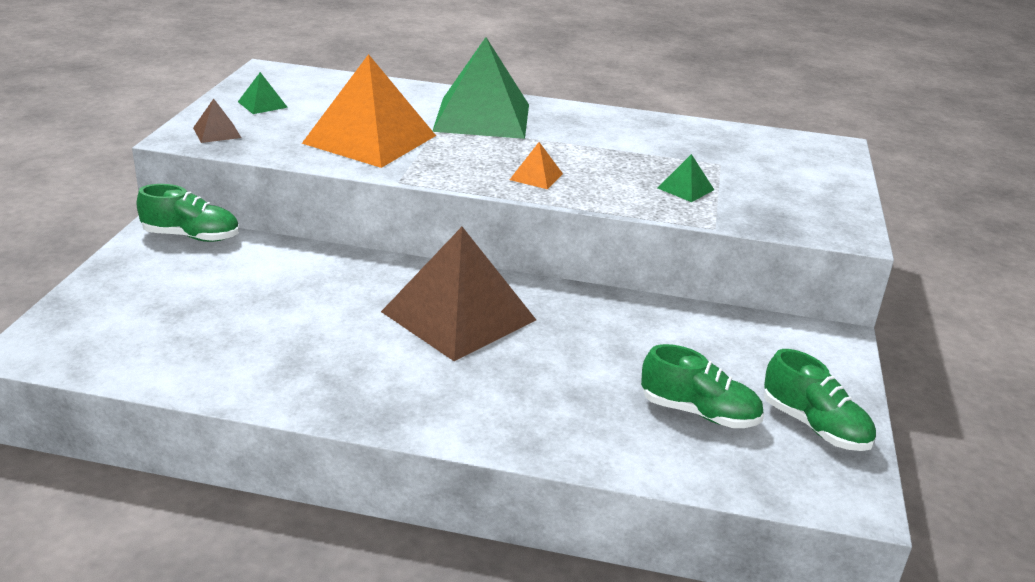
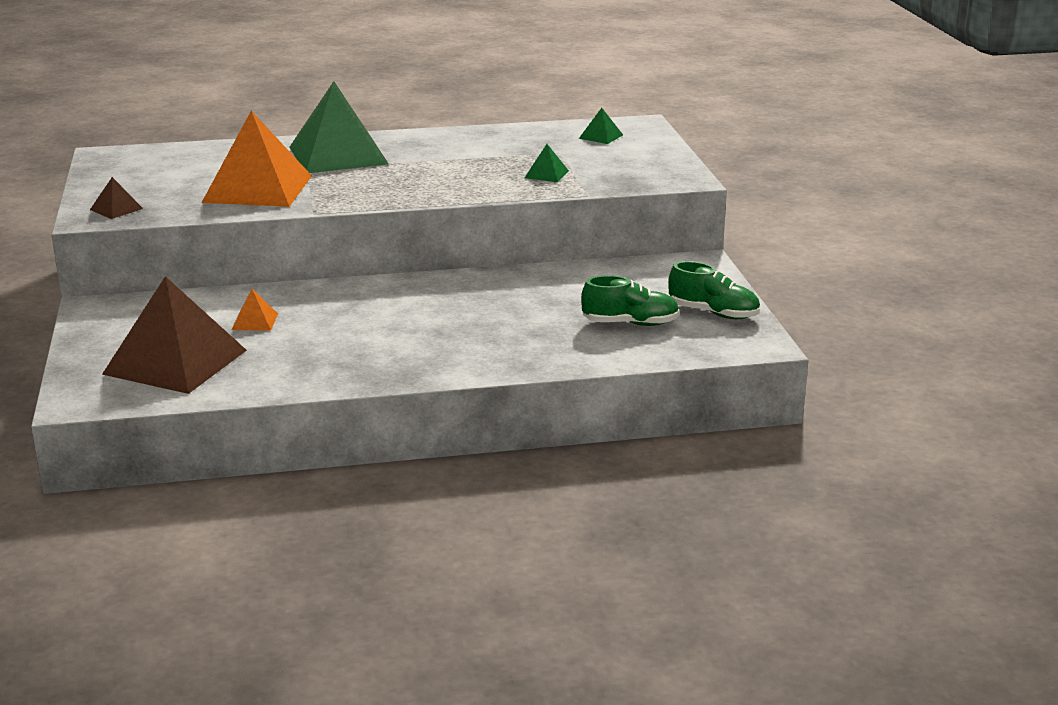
camera: 20 degrees left, 5 degrees down
(191, 236) = (129, 304): green shoe -> none
(262, 104) = (131, 181): green pyramid -> green pyramid (601, 136)
(458, 315) = (408, 307): brown pyramid -> brown pyramid (175, 362)
(536, 176) = (422, 188): orange pyramid -> orange pyramid (255, 321)

